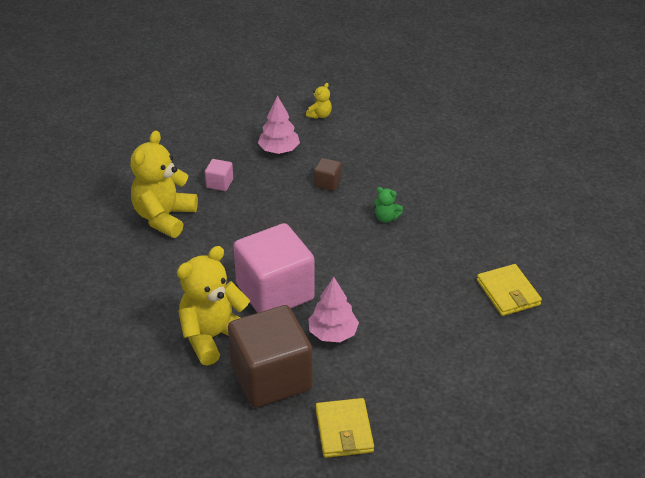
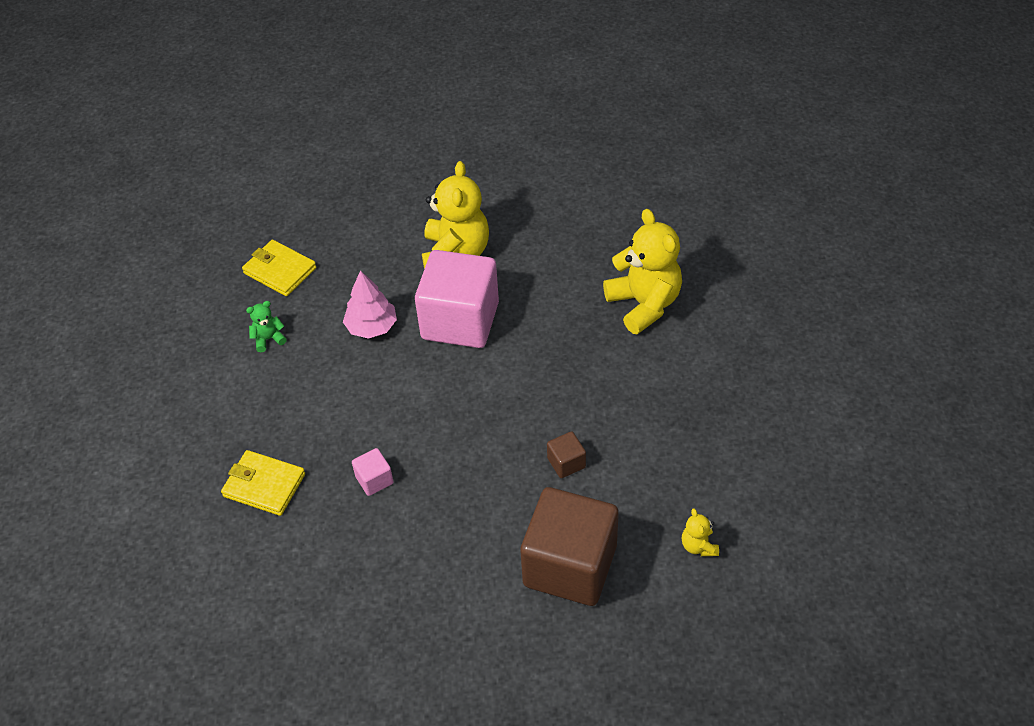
camera: 135 degrees right, 10 degrees up
(219, 183) = (656, 374): pink cube -> pink cube (374, 480)
(271, 378) = (375, 262): brown cube -> brown cube (570, 565)
(279, 150) = (666, 459): pink tree -> none
(386, 218) = (461, 471): green teddy bear -> green teddy bear (268, 339)

